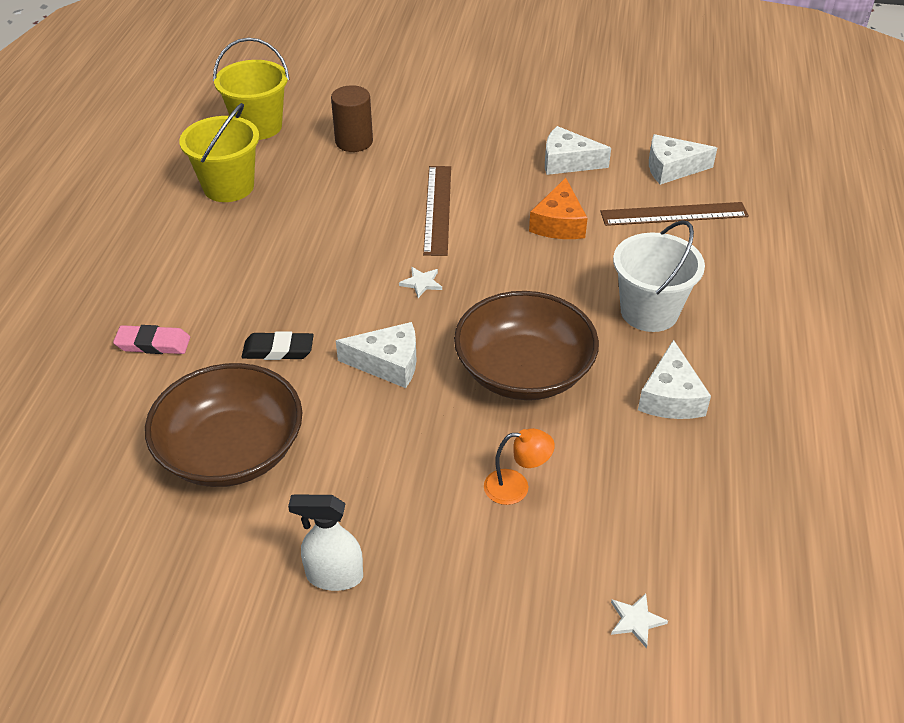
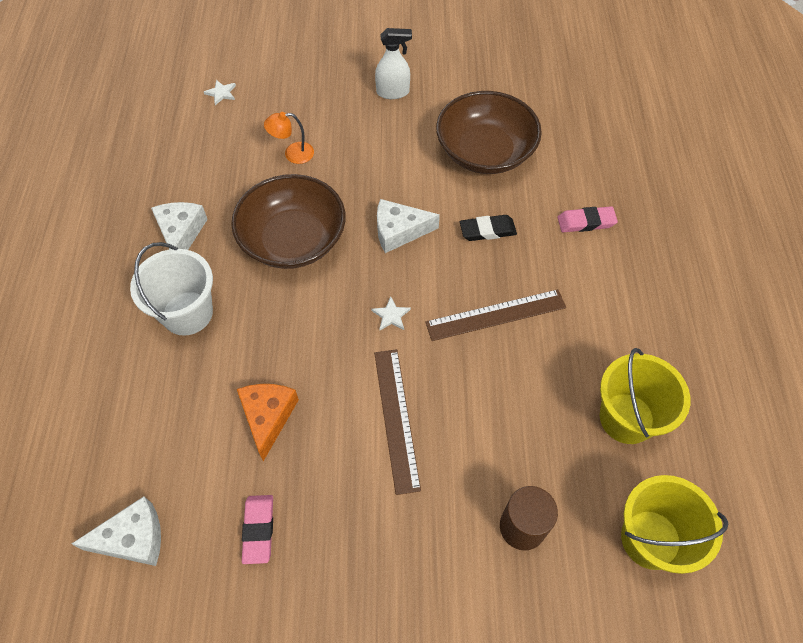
camera: 170 degrees right, 15 degrees up
(567, 162) = (259, 530): white cheese -> pink eraser
(674, 214) = (144, 452): brown ruler -> brown ruler (496, 315)

